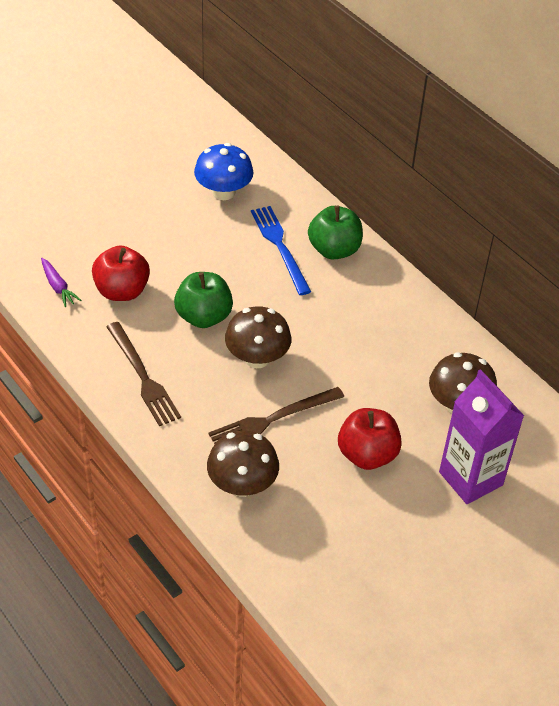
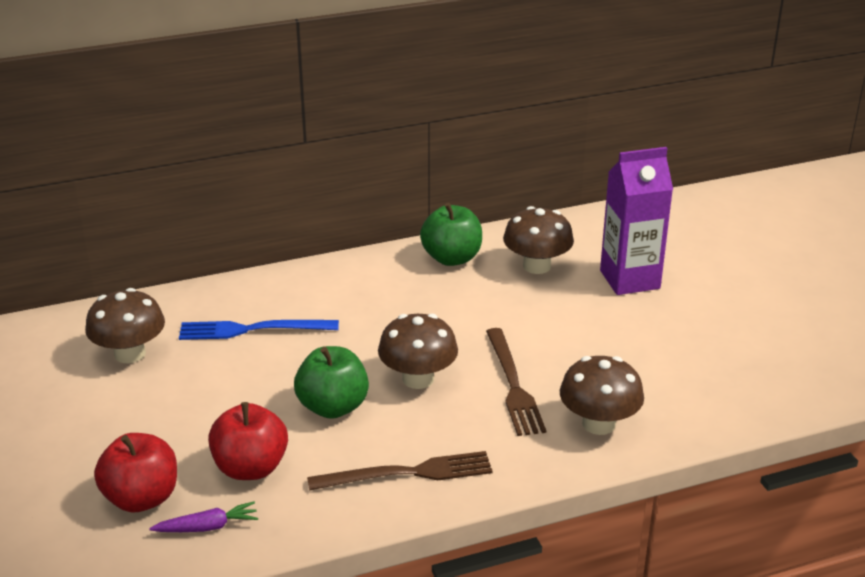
camera: 70 degrees left, 15 degrees down
(223, 192) = (130, 354): blue mushroom -> brown mushroom
(334, 250) = (281, 294): green apple -> green apple (452, 258)
(367, 455) = (582, 333): red apple -> red apple (142, 498)

